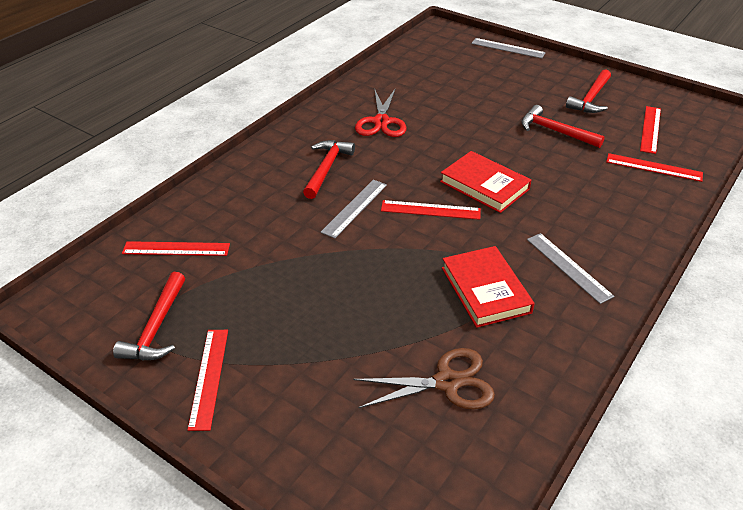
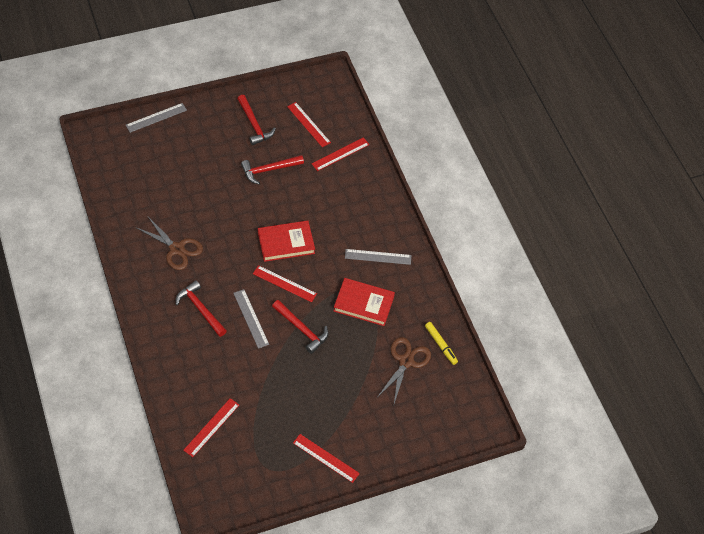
camera: 60 degrees left, 15 degrees up
(157, 327) = (271, 466): red hammer -> red hammer (302, 329)
(381, 122) = (177, 249): red scissors -> brown scissors
(430, 210) = (284, 284): red ruler -> red ruler turned 75 degrees clockwise
(518, 409) = (440, 345): none -> yellow marker

